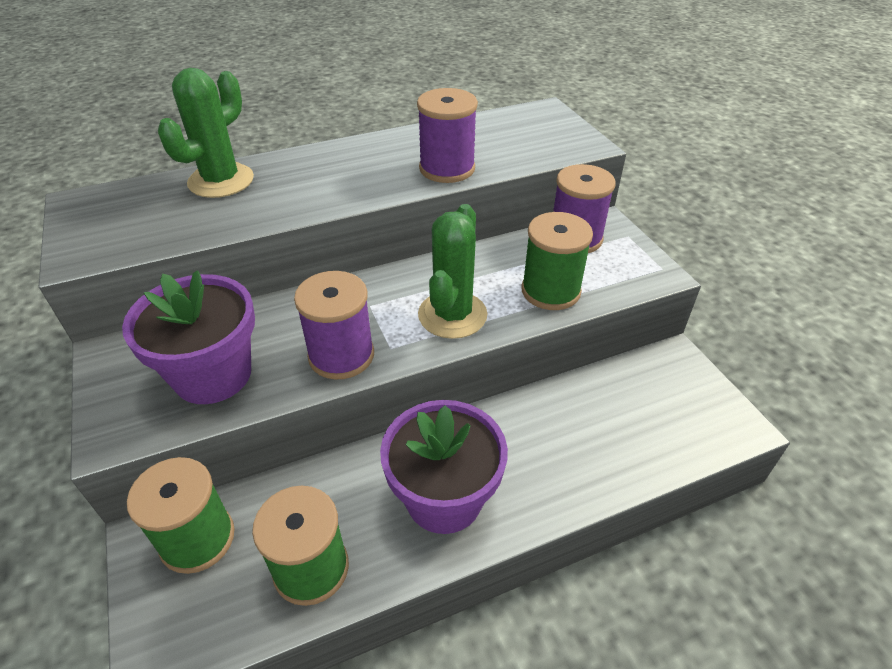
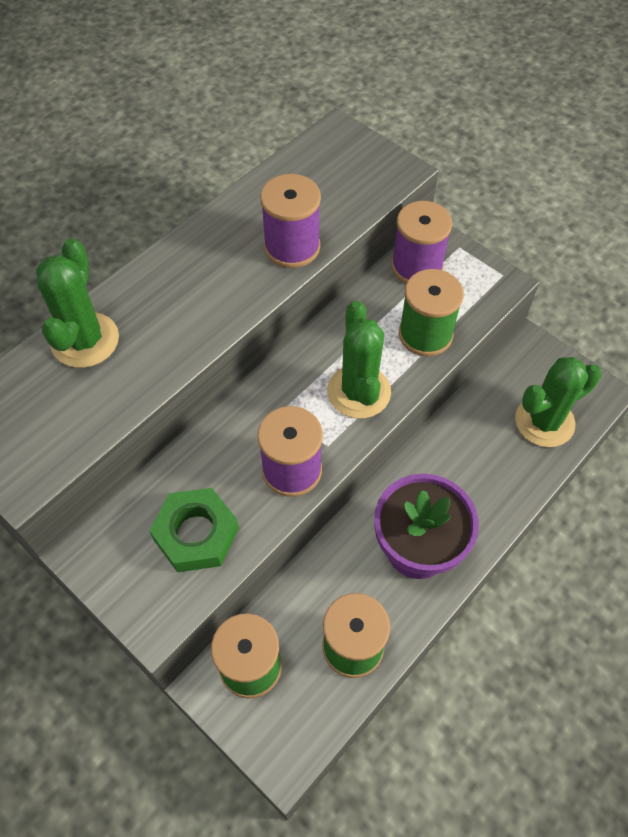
camera: 25 degrees left, 15 degrees up
(213, 375) = (196, 534): purple flower pot -> green nut
(657, 430) = (544, 422): none -> green cactus

